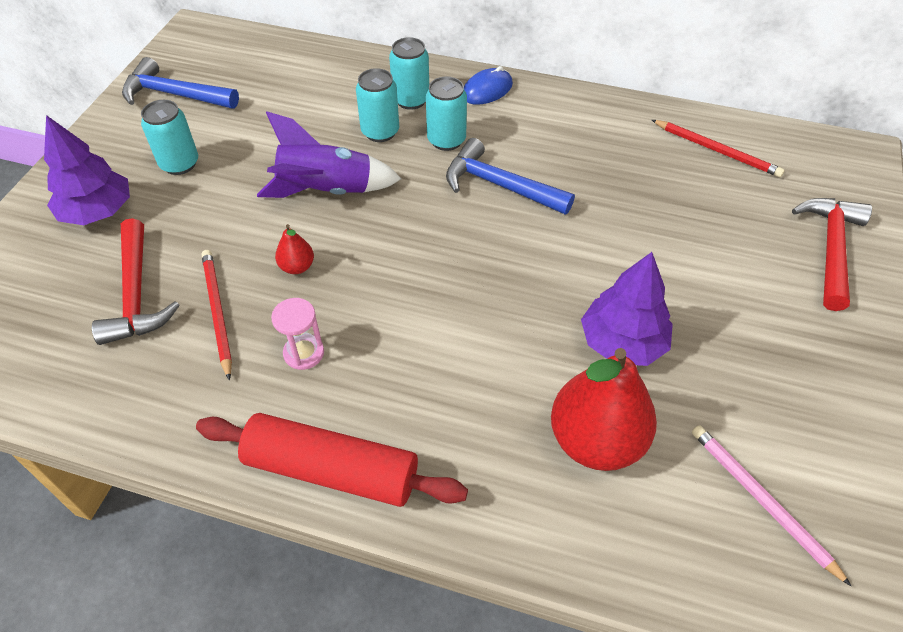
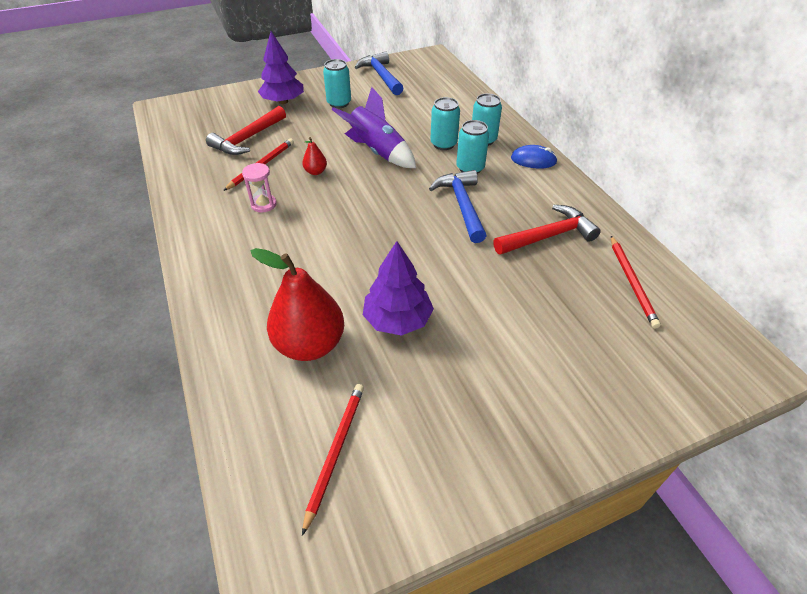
camera: 50 degrees right, 5 degrees down
(331, 470) = (201, 253): red rolling pin -> none
(761, 500) = (335, 452): pink pencil -> red pencil
(831, 249) = (617, 392): red hammer -> red hammer (548, 236)

